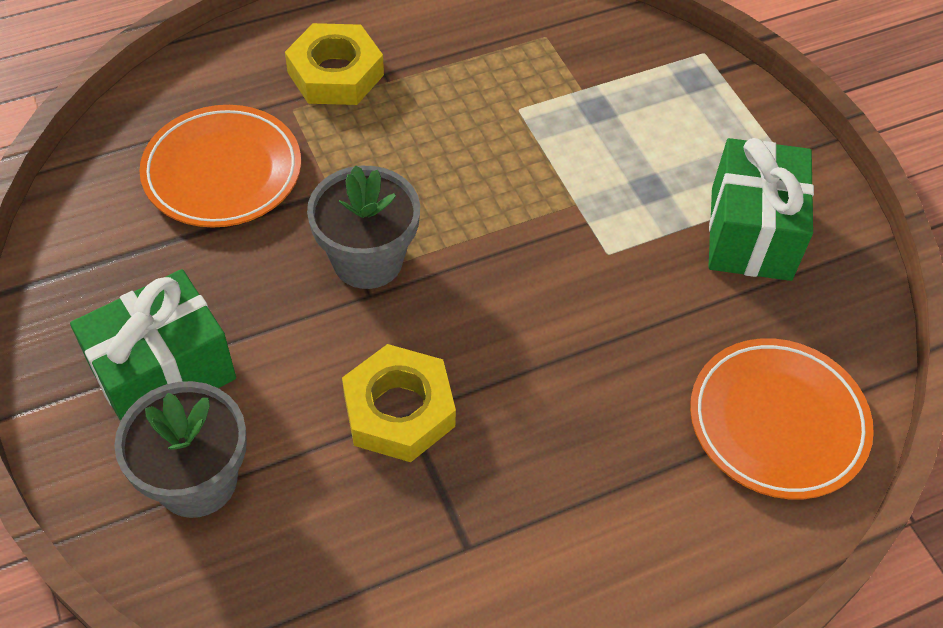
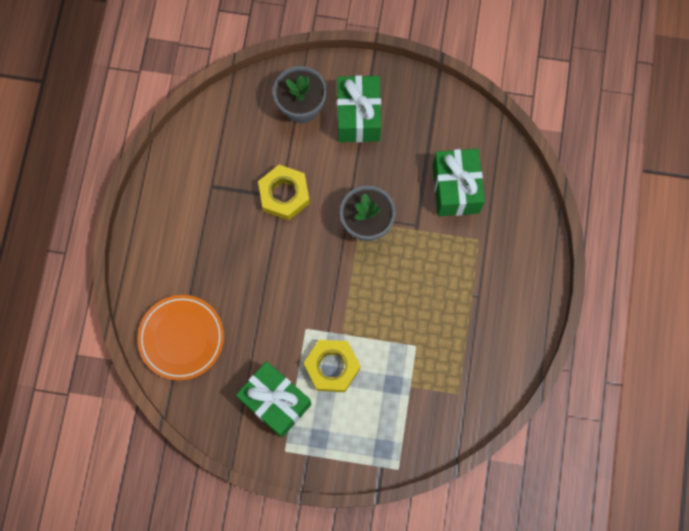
camera: 125 degrees right, 20 degrees up
(222, 172) = (455, 189): orange plate -> green gift
(335, 74) = (491, 272): yellow nut -> yellow nut (332, 367)

